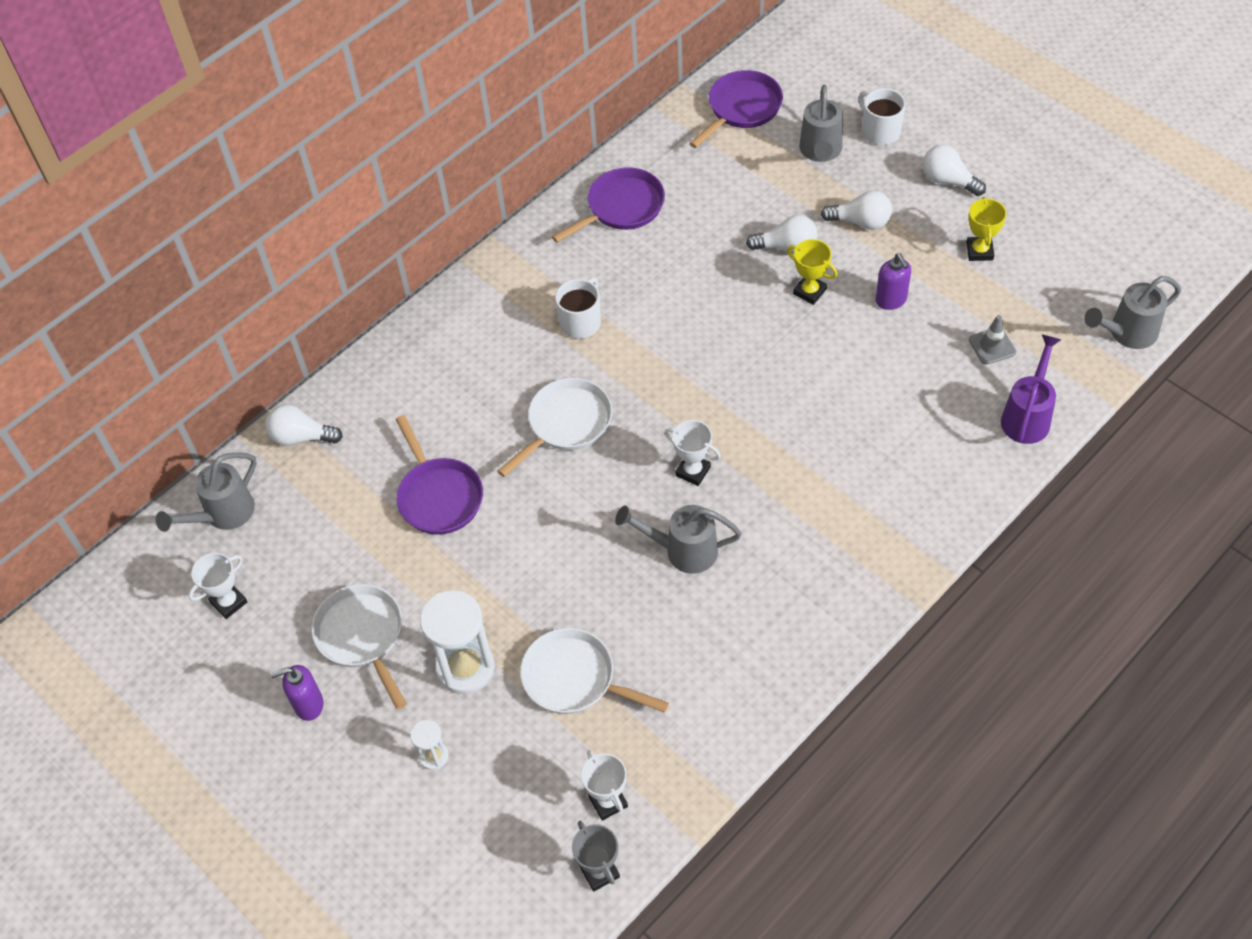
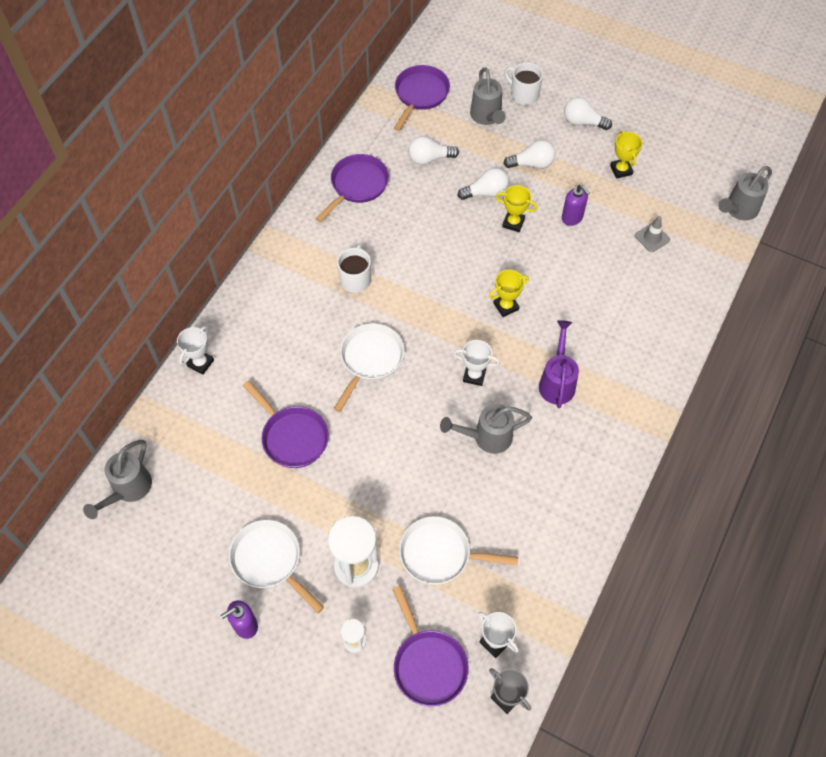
camera: 20 degrees left, 5 degrees up
(229, 602) = (156, 559): white trophy -> white trophy (200, 363)
(301, 437) = (170, 414): white light bulb -> white light bulb (429, 158)
(515, 807) = (428, 664): none -> purple pan
(763, 394) = (506, 306): none -> yellow trophy
(1027, 417) = (692, 284): purple watering can -> purple watering can (557, 382)

